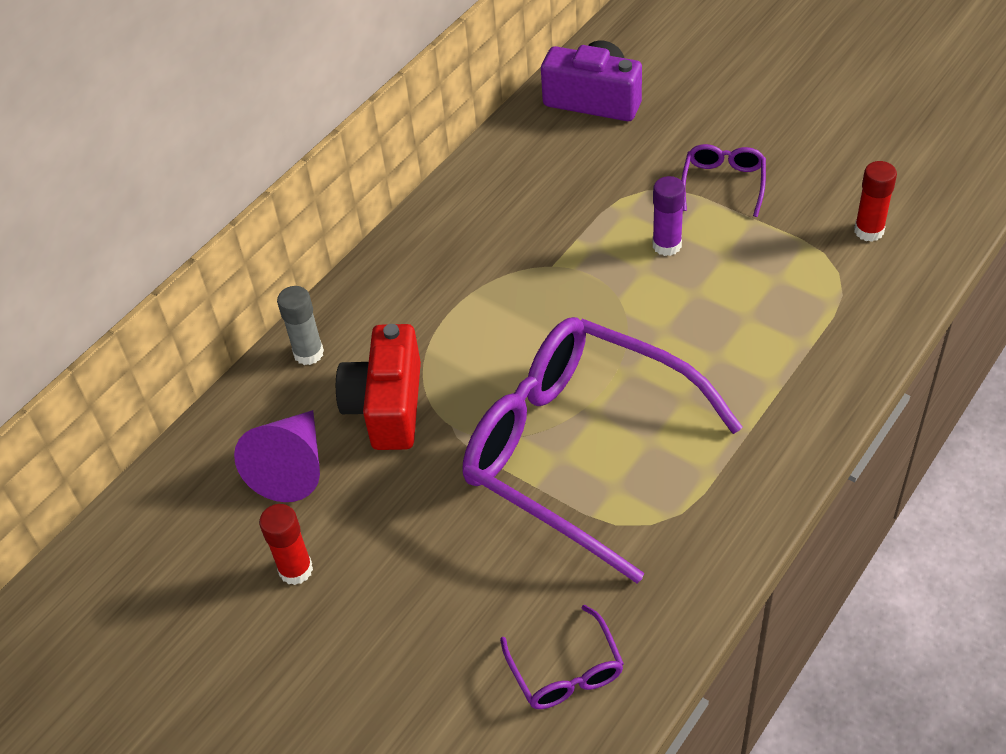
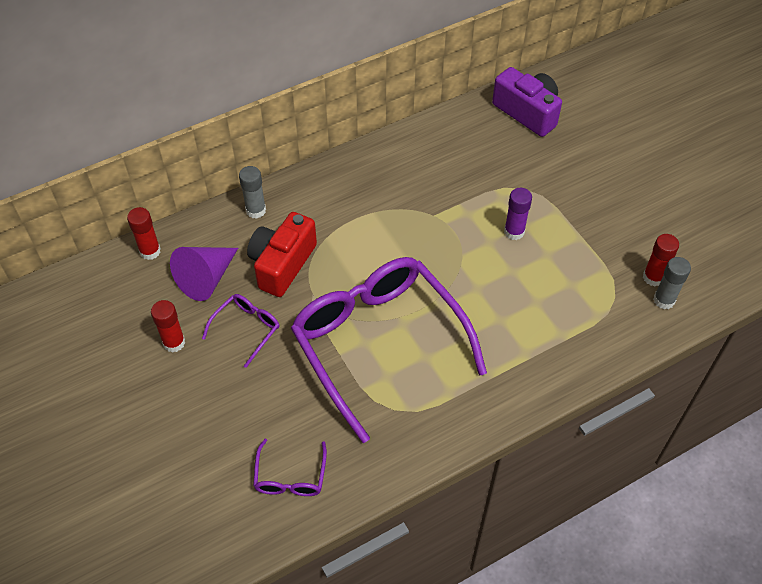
camera: 20 degrees right, 5 degrees up
(188, 465) = (150, 251): none -> red glue stick
(723, 184) = (576, 205): purple glasses -> purple glasses (246, 329)
(898, 252) = (664, 300): none -> grey glue stick

